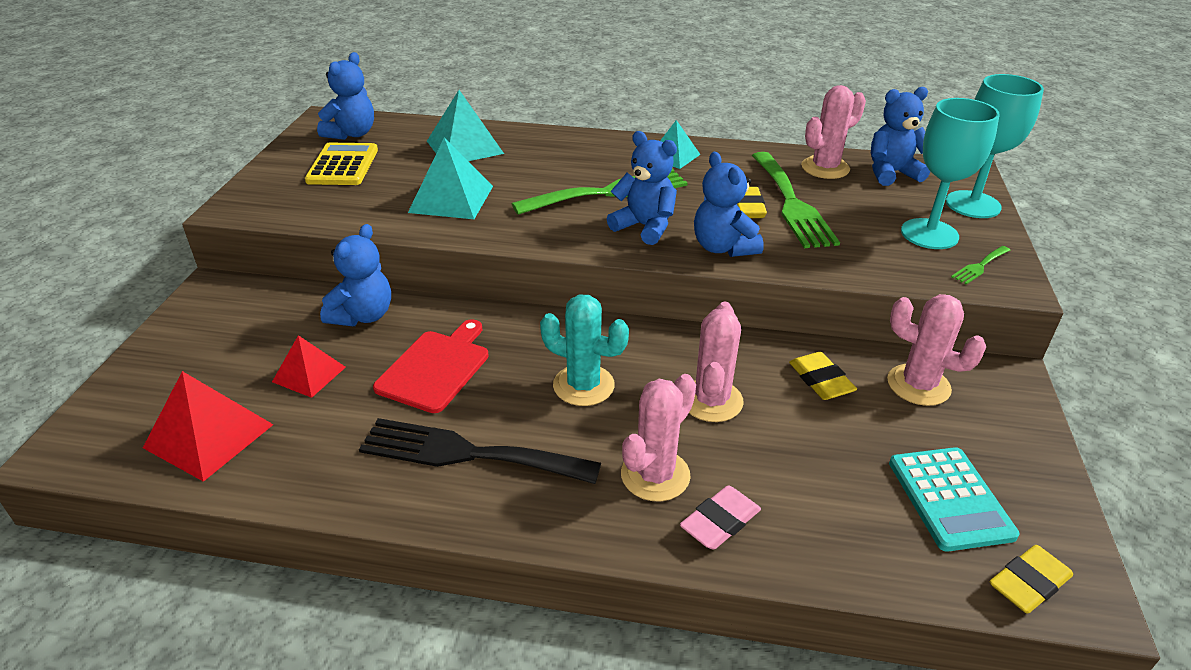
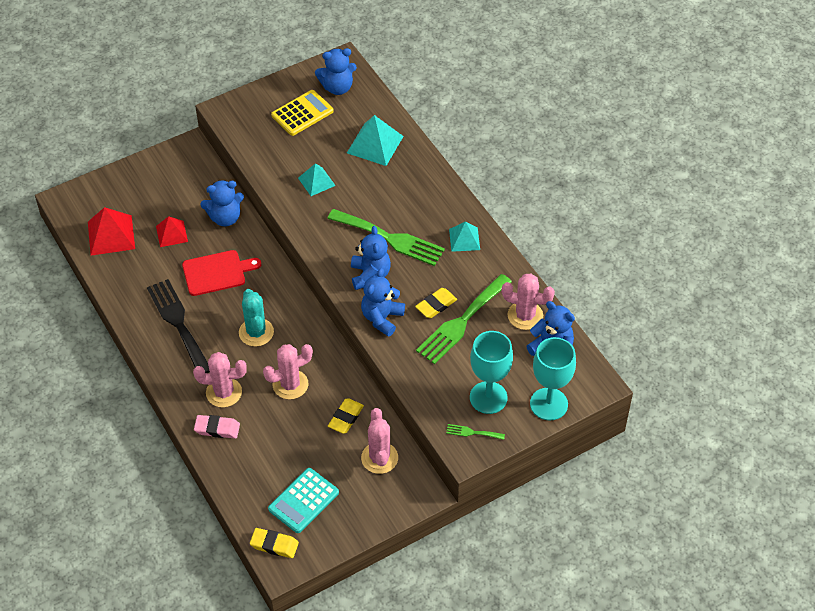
camera: 50 degrees right, 15 degrees up
(451, 199) = (316, 181): turquoise pyramid -> turquoise pyramid, size x0.63

